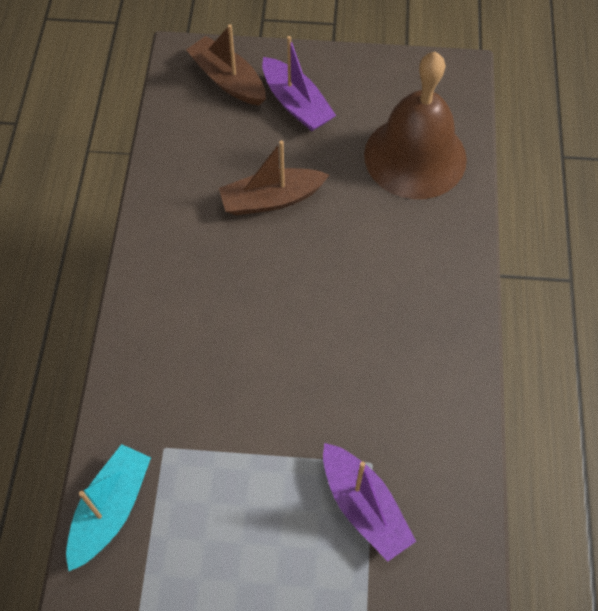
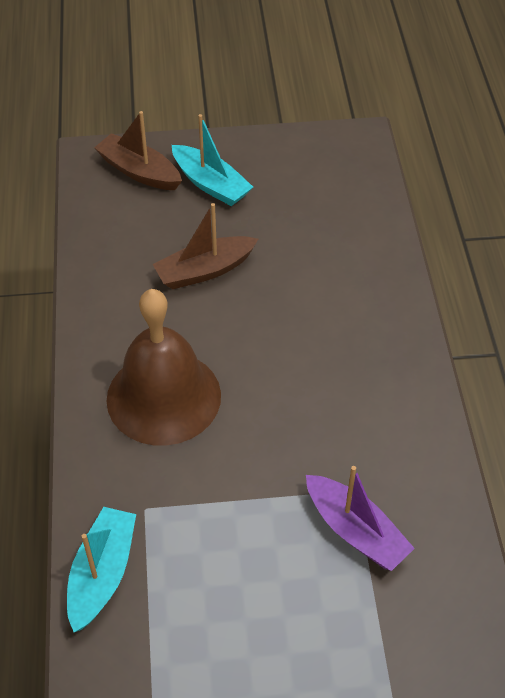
camera: 10 degrees left, 10 degrees down
(296, 104) = (211, 184): purple boat -> turquoise boat
(415, 156) = (335, 215): brown bell -> brown bell (163, 397)

